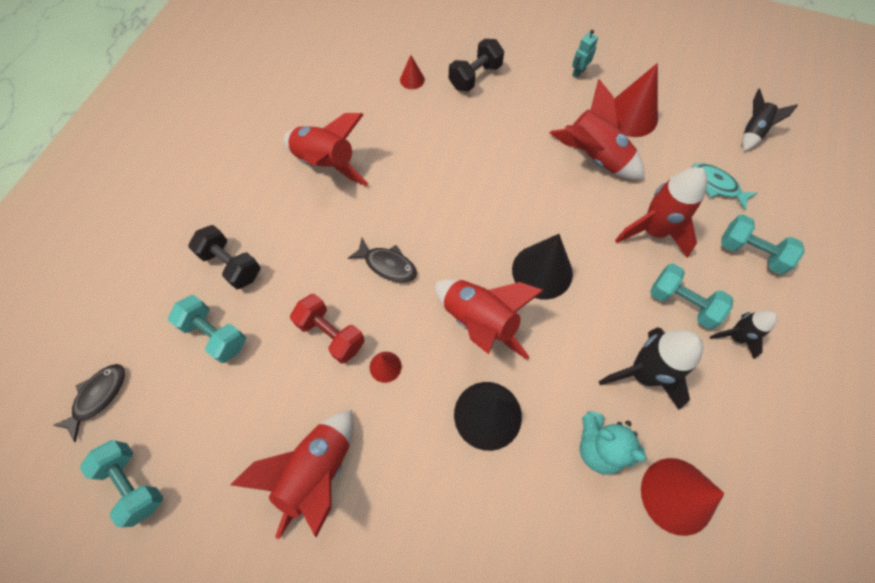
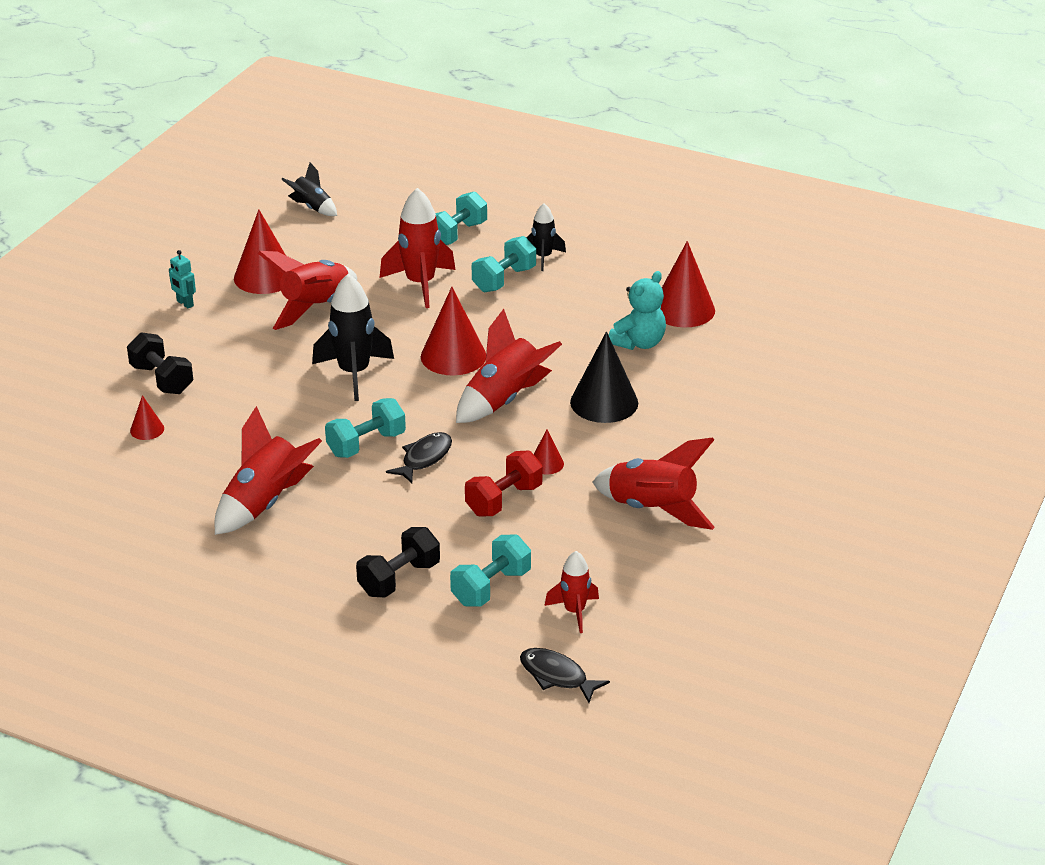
camera: 85 degrees left, 30 degrees down
(133, 483) = (657, 637): turquoise dumbbell -> turquoise dumbbell (366, 444)
(177, 406) = (574, 612): none -> red rocket
(542, 271) = (453, 356): black cone -> red cone
(643, 374) = (573, 311): black rocket -> black rocket (354, 373)
(716, 185) = (374, 240): turquoise fish -> none

